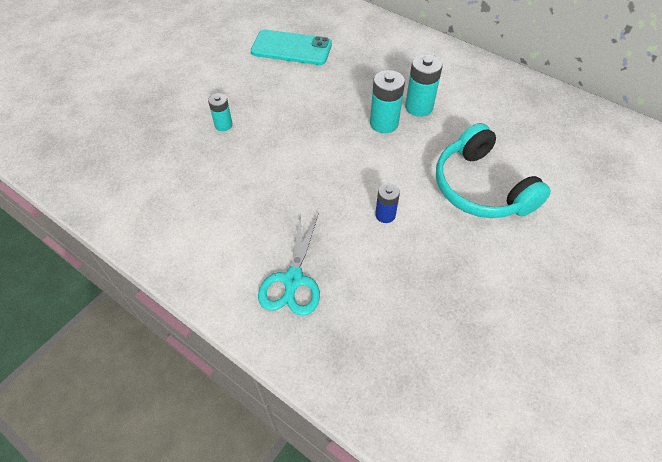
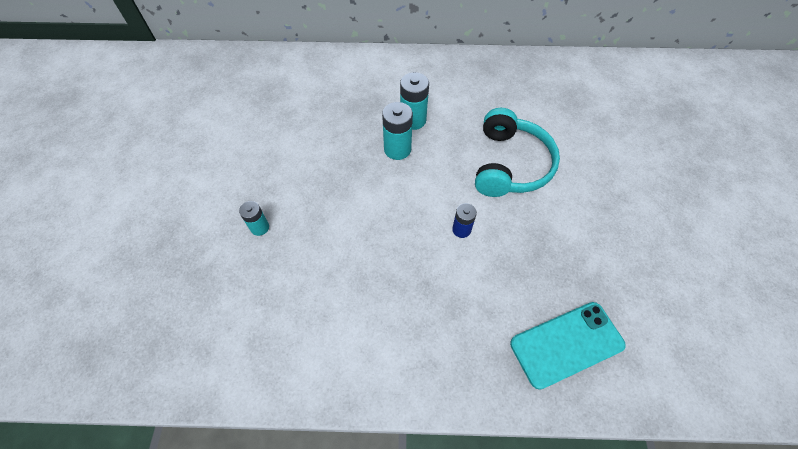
camera: 35 degrees left, 5 degrees up
(291, 48) = (261, 118): turquoise phone -> turquoise phone (566, 344)
(293, 280) = (438, 333): turquoise scissors -> none
(481, 187) = (510, 164): turquoise headphones -> turquoise headphones turned 105 degrees counterclockwise

